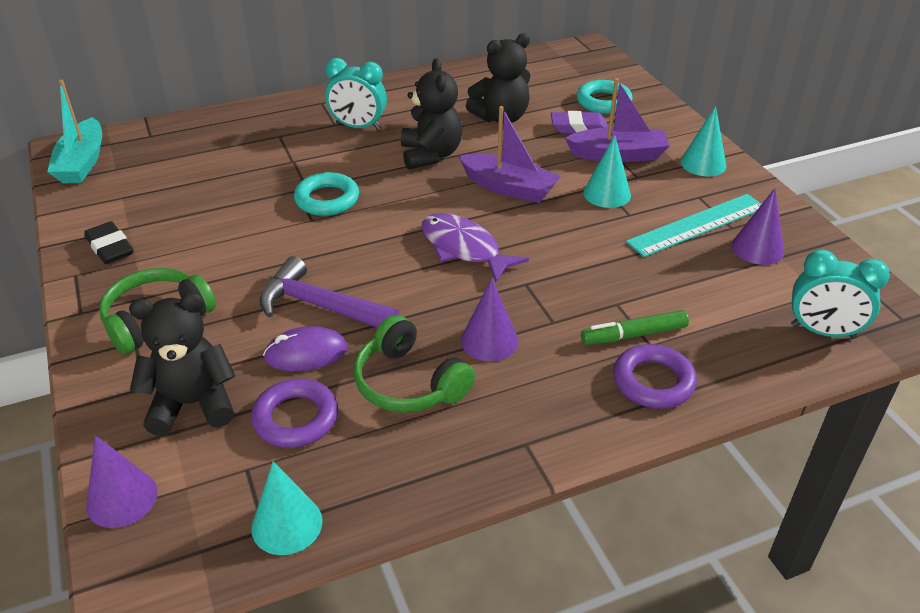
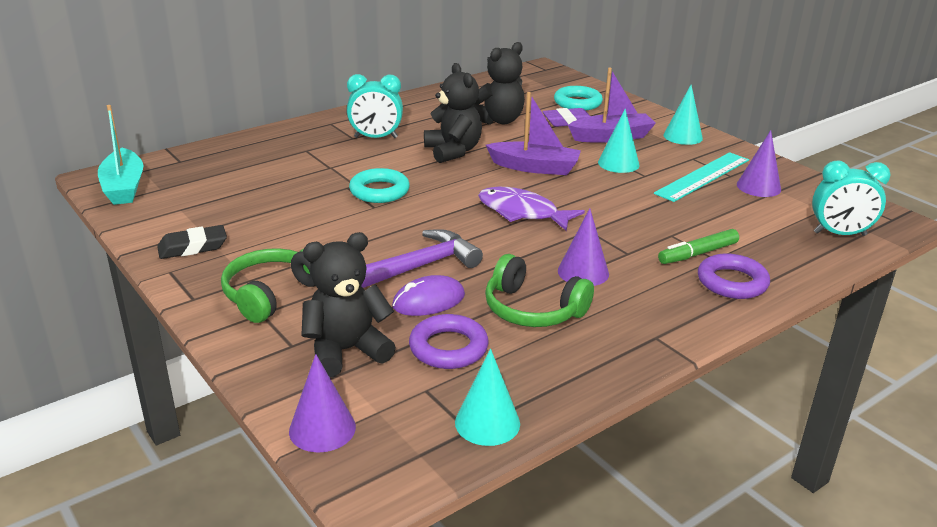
camera: 15 degrees left, 10 degrees down
(110, 247) = (193, 247): black eraser -> black eraser turned 60 degrees counterclockwise
(320, 306) = (420, 266): purple hammer -> purple hammer turned 135 degrees clockwise

